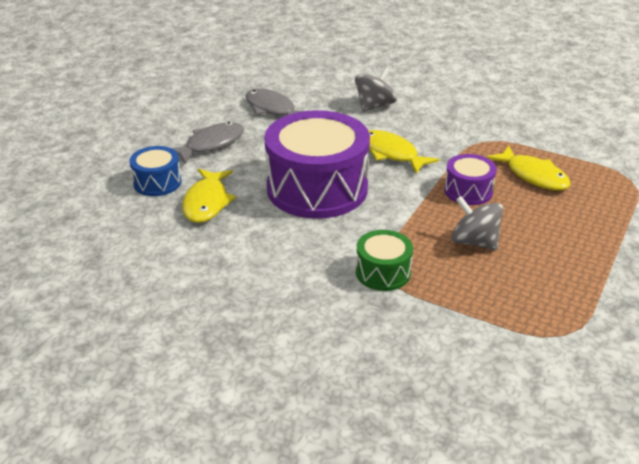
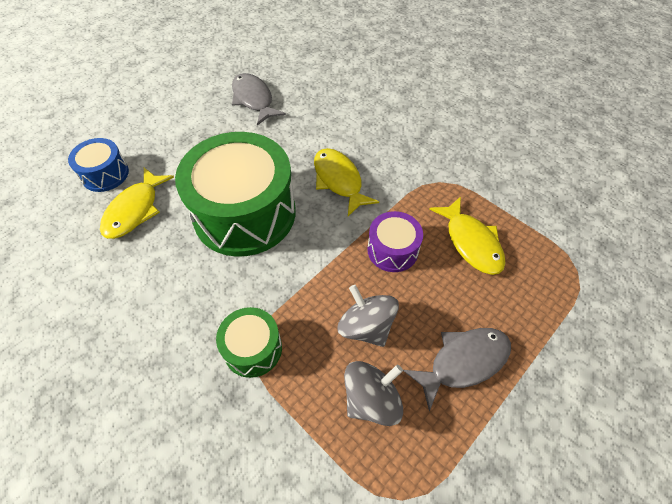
camera: 15 degrees right, 20 degrees up
(211, 144) = (177, 134): grey fish -> grey fish (463, 362)
(317, 188) = (245, 213): purple drum -> green drum
(374, 106) = (351, 112): grey spinning top -> grey spinning top (371, 400)

